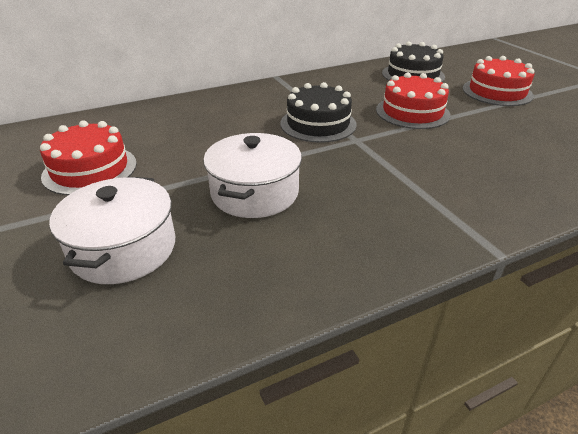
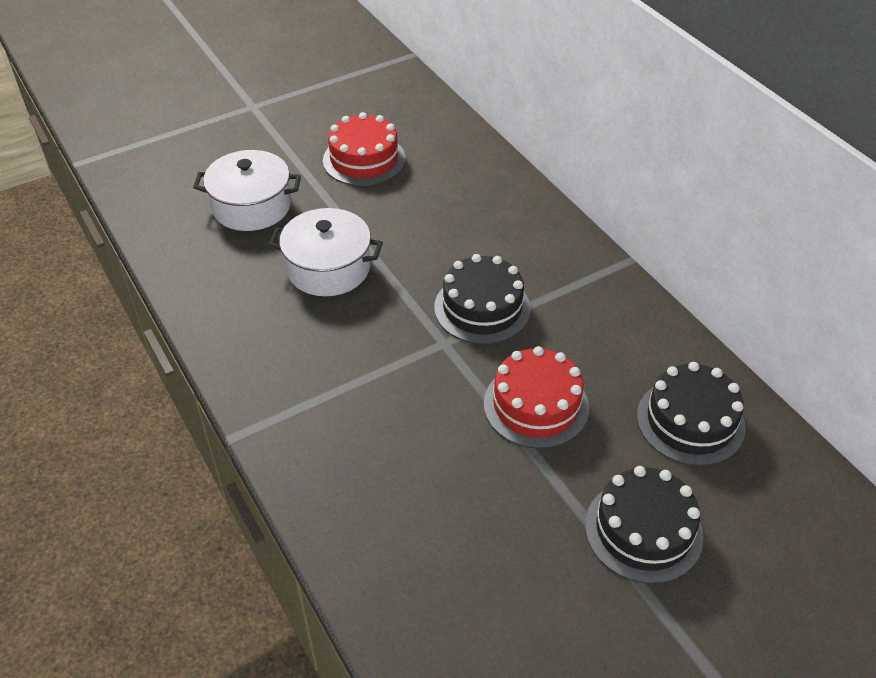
camera: 85 degrees right, 10 degrees up
(497, 92) = (643, 530): red cake -> black cake

